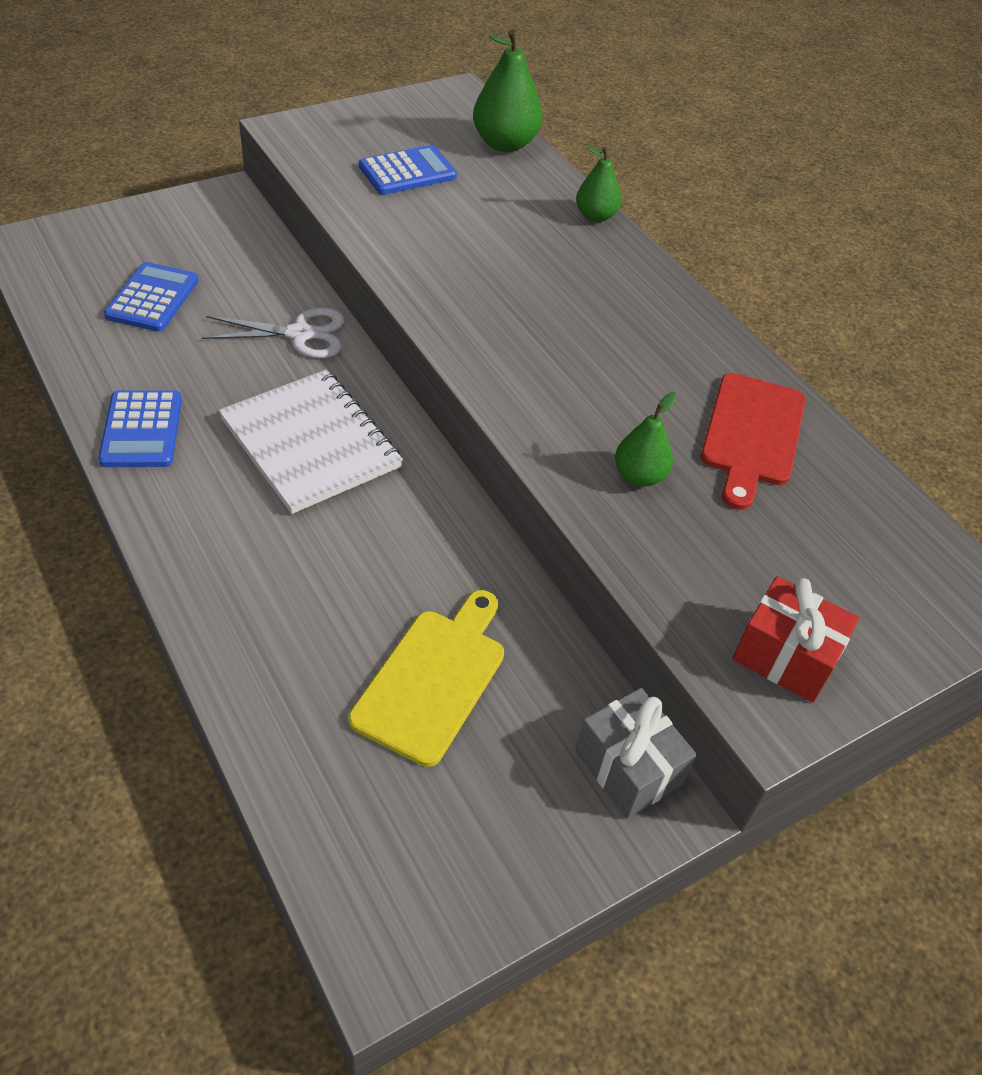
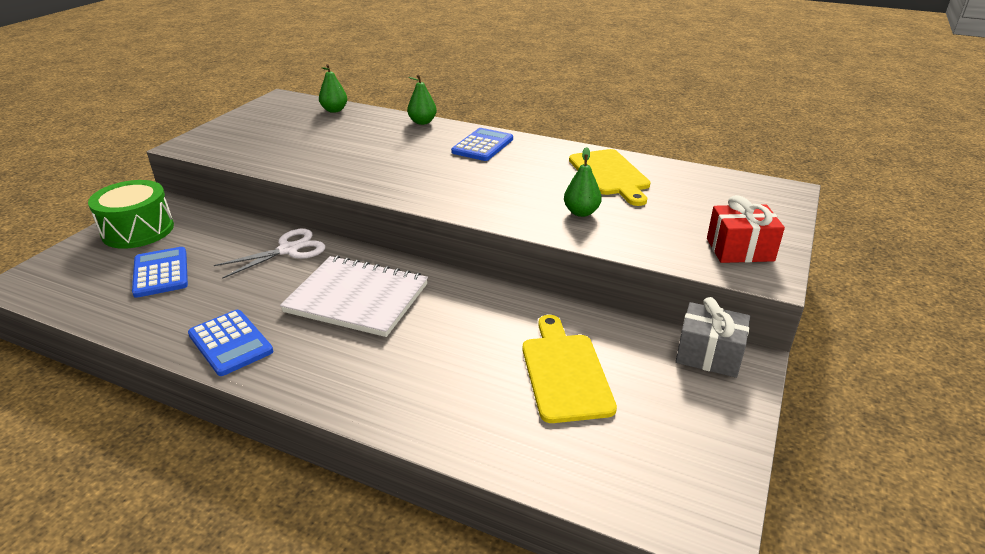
camera: 30 degrees left, 15 degrees down
(177, 225) = (138, 230): none -> green drum
(407, 172) = (290, 139): blue calculator -> blue calculator (482, 145)
(504, 144) = (334, 110): green pear -> green pear, size x0.61
(752, 434) = (610, 175): red cutting board -> yellow cutting board

